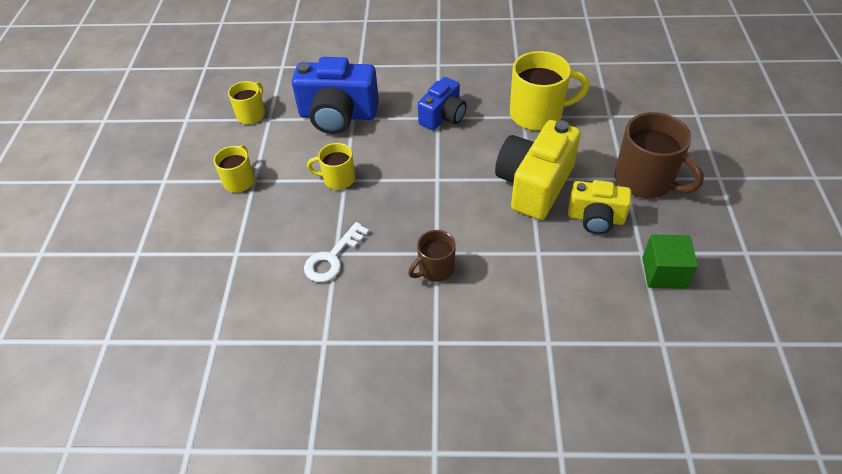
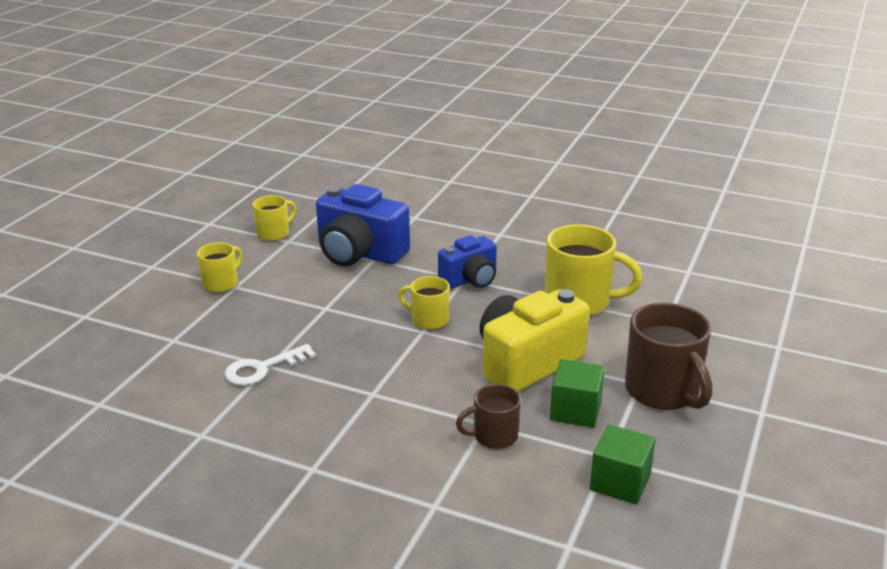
camera: 20 degrees right, 20 degrees down
(338, 179) = (318, 305): yellow mug -> yellow mug (428, 320)
(435, 269) = (360, 406): brown mug -> brown mug (494, 436)
(595, 218) = (575, 410): yellow camera -> green cube

